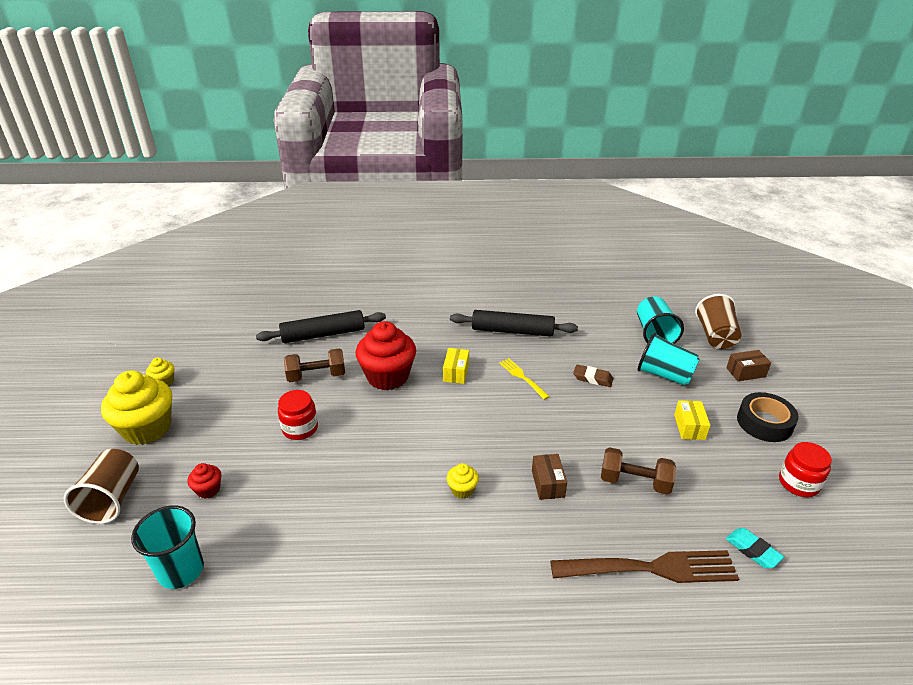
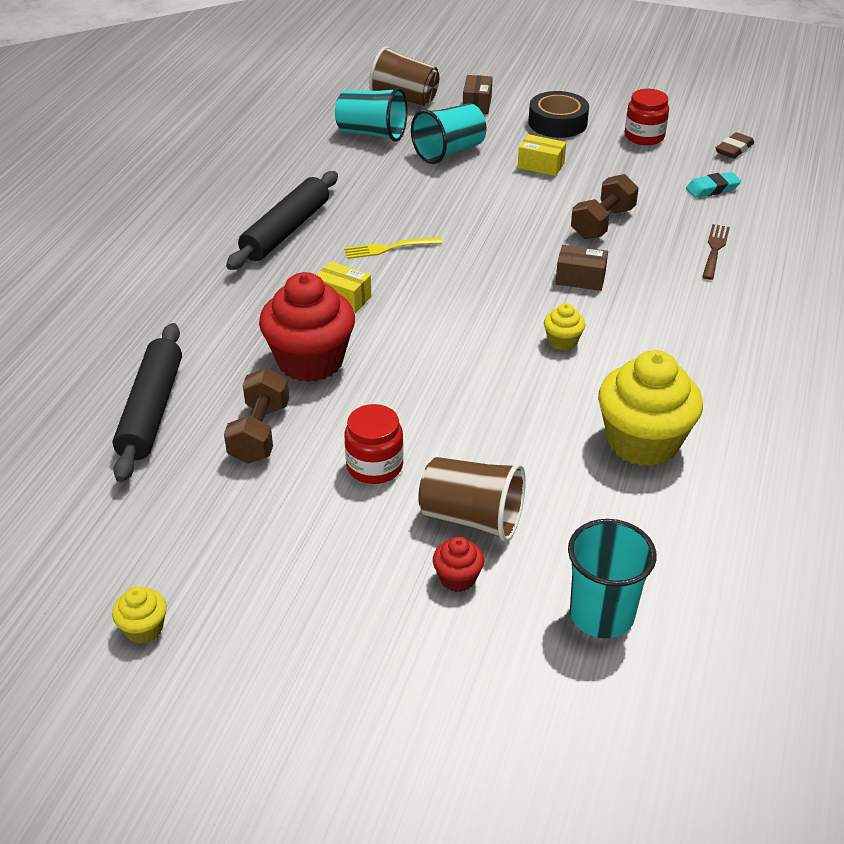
camera: 70 degrees left, 5 degrees up
(112, 499) = (425, 699): brown cup -> brown cup (471, 518)
(147, 428) = (269, 653): yellow cupcake -> yellow cupcake (643, 442)
(592, 378) = (424, 199): brown eraser -> brown eraser (734, 149)
(649, 569) = (715, 250): brown fork -> brown fork, size x0.51

